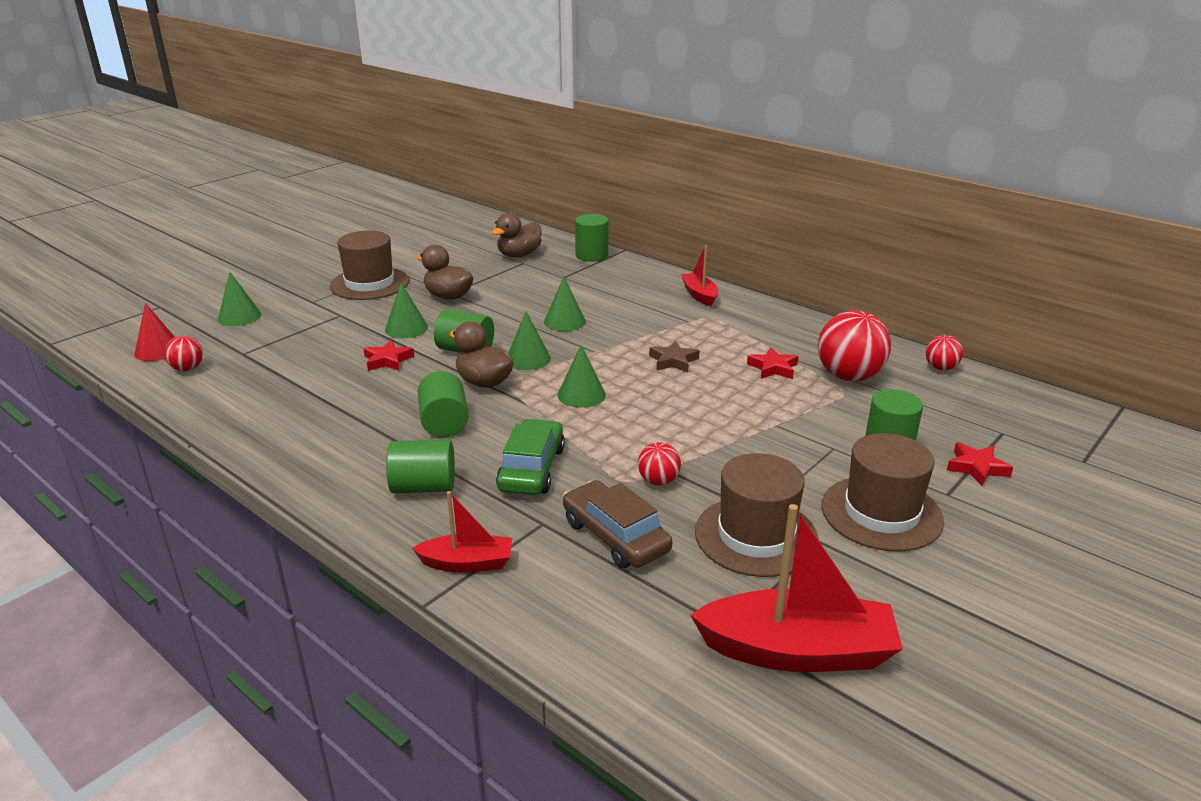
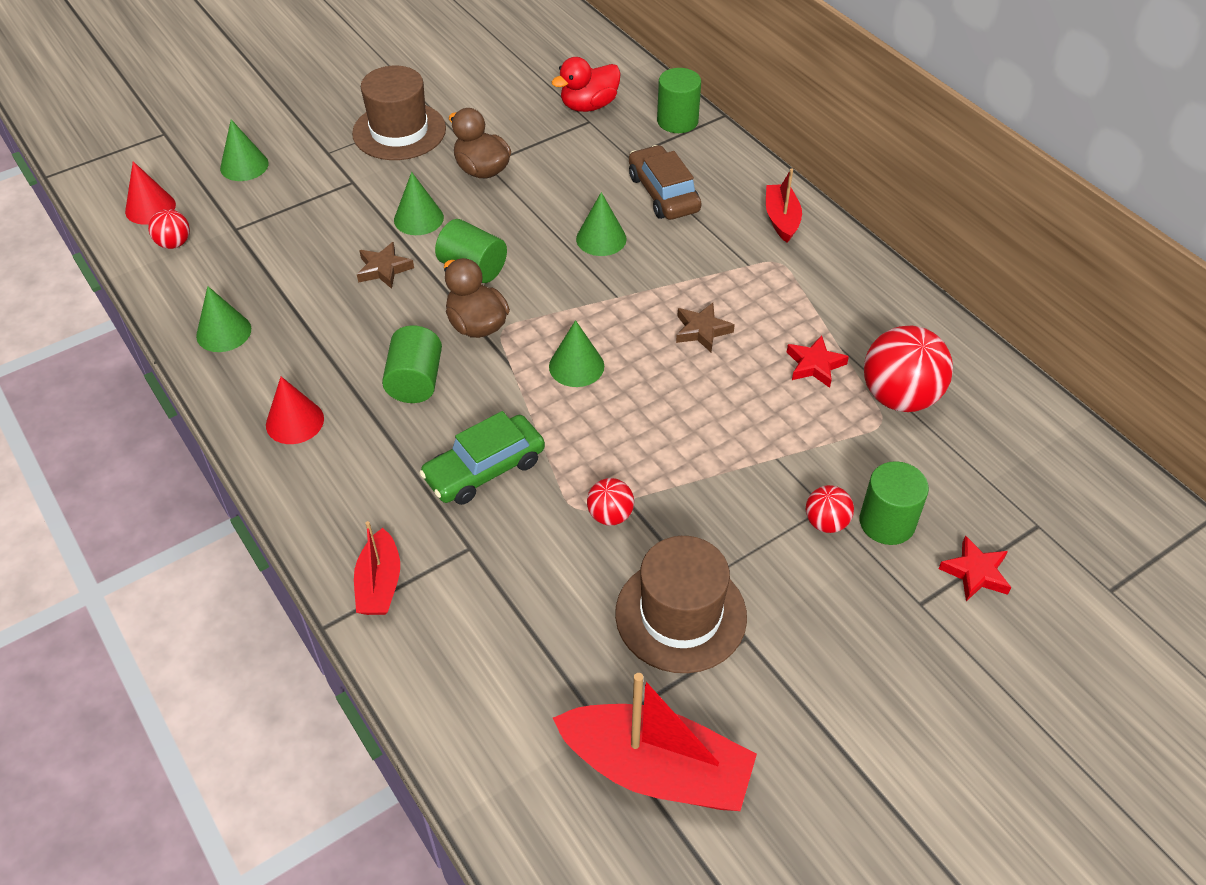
camera: 15 degrees right, 20 degrees up
(341, 465) = (295, 421): none -> red cone
(388, 360) = (384, 269): red star -> brown star
(423, 487) = (367, 471): green cylinder -> none
(467, 563) = (379, 584): red boat -> red boat turned 75 degrees clockwise
(519, 255) = (589, 106): brown duck -> red duck
(528, 359) = (537, 295): green cone -> green cone (223, 332)
(532, 469) = (484, 469): green car -> green car turned 150 degrees counterclockwise
(615, 536) = (536, 582): brown car -> brown car (663, 193)
(881, 513) = (831, 614): brown hat -> none
(940, 368) = (1021, 404): red ball -> red ball (826, 522)

